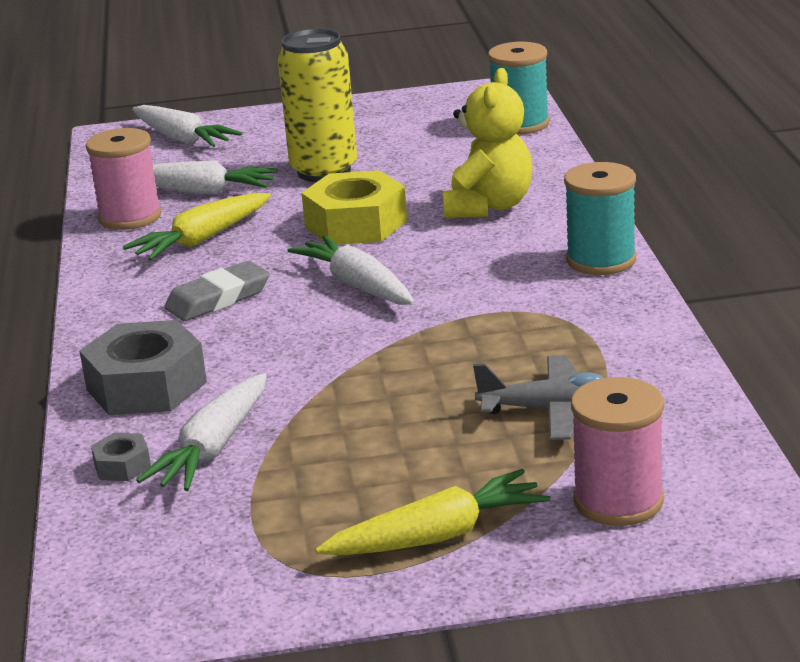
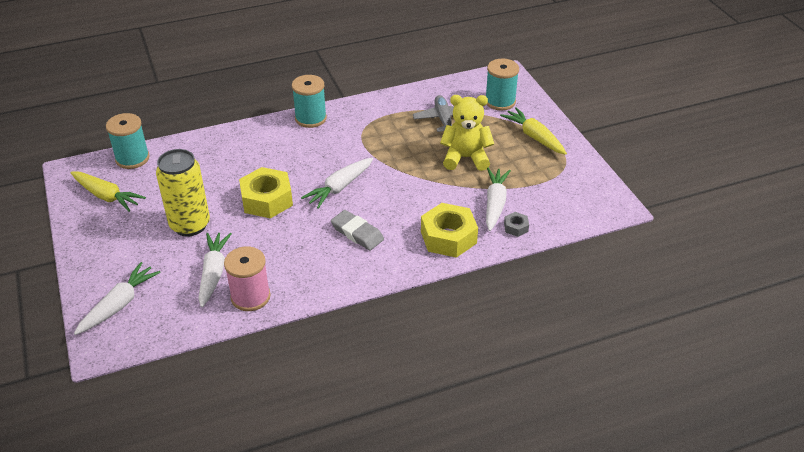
camera: 105 degrees left, 15 degrees up
(146, 386) = (448, 237): grey nut -> yellow nut
(202, 240) = (285, 256): yellow carrot -> yellow carrot (107, 196)
(213, 448) = (495, 203): white carrot -> white carrot turned 90 degrees counterclockwise
(488, 207) = (248, 157): yellow teddy bear -> yellow teddy bear (465, 158)
(618, 501) = (500, 101): pink spool -> turquoise spool

